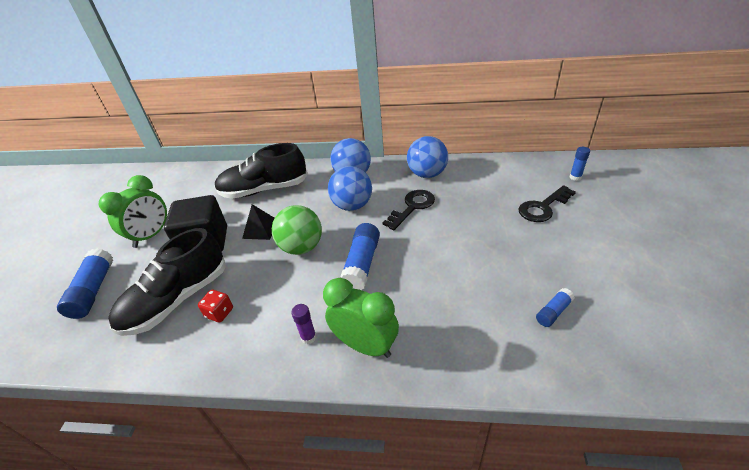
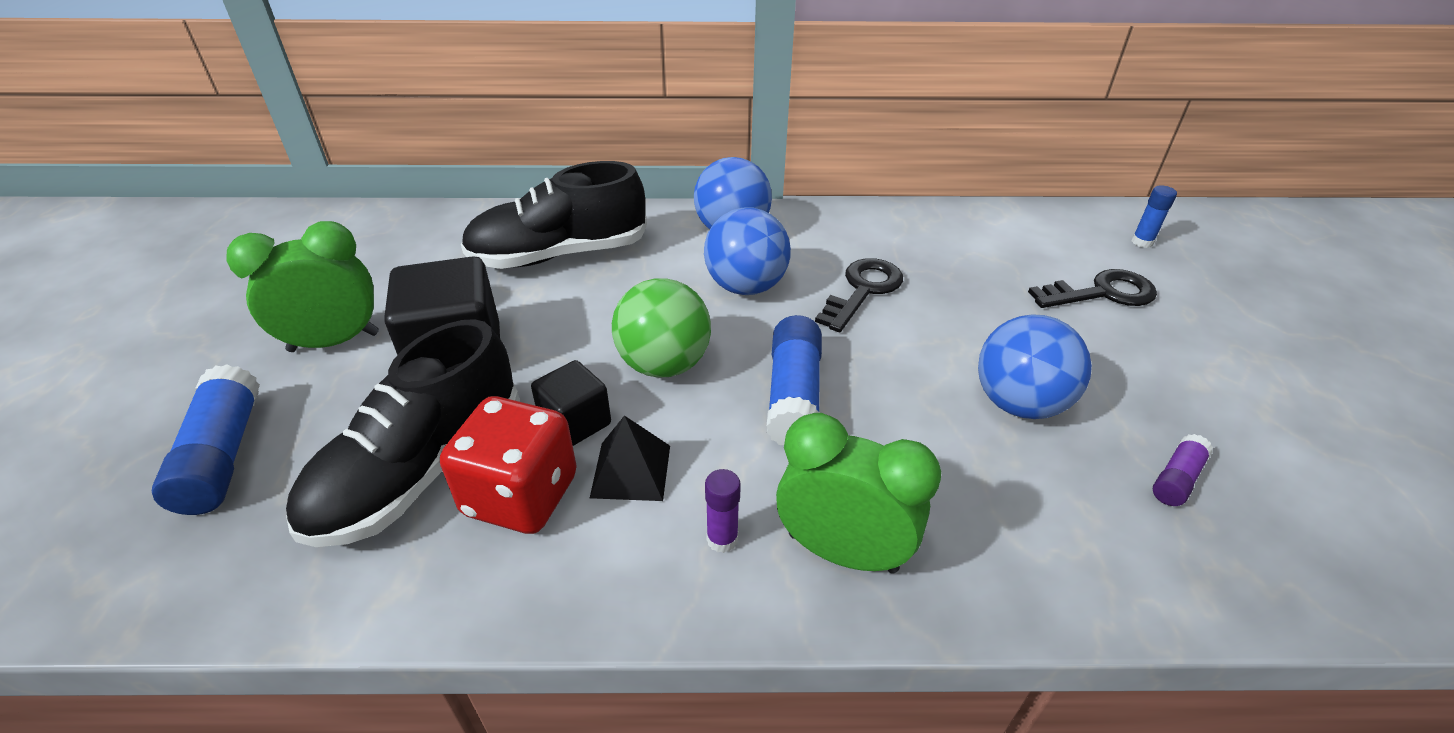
camera: 10 degrees left, 0 degrees up
(151, 236) = (334, 342): green clock -> green clock turned 135 degrees counterclockwise
(219, 313) = (521, 495): red dice -> red dice, size x1.98
(252, 277) = (575, 423): none -> black cube
(260, 229) = (570, 329): black pyramid -> black pyramid (631, 471)
(427, 174) = (874, 232): blue ball -> blue ball (1018, 403)
(543, 207) = (1102, 293): black key -> black key turned 150 degrees counterclockwise
(553, 312) = (1176, 479): blue glue stick -> purple glue stick

